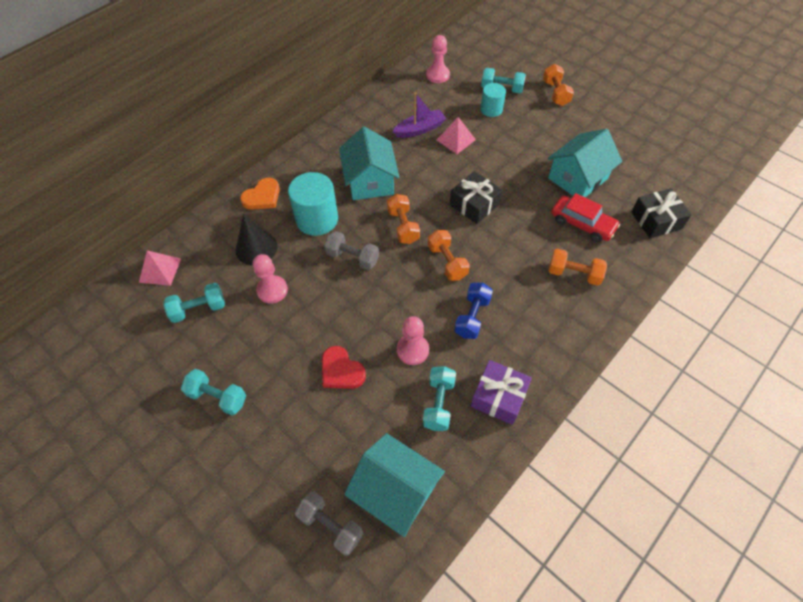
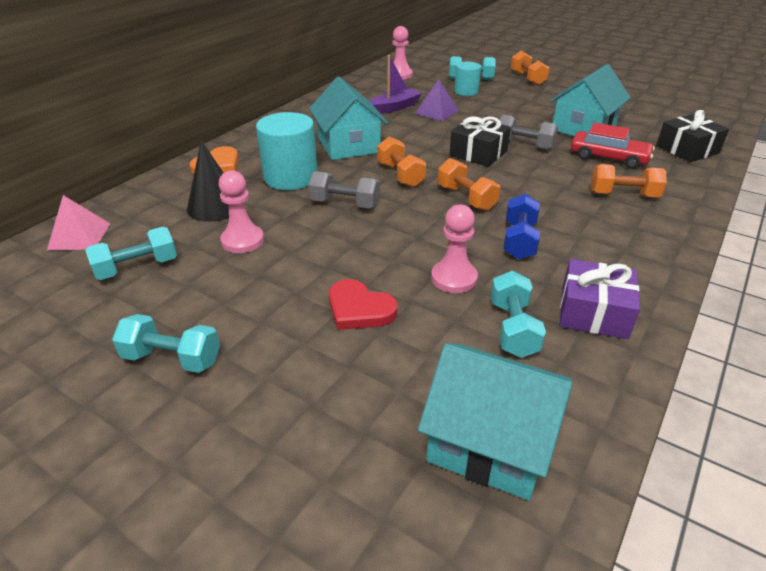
camera: 10 degrees left, 20 degrees down
(331, 526) = (396, 508): grey dumbbell -> grey dumbbell (524, 145)
(456, 140) = (436, 112): pink pyramid -> purple pyramid

